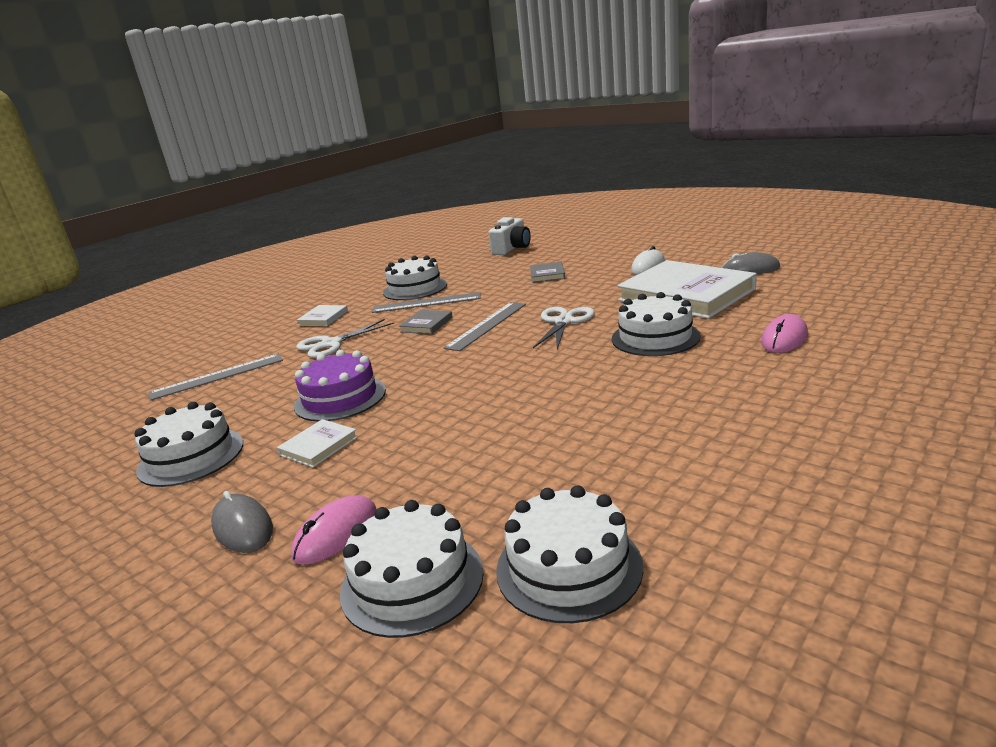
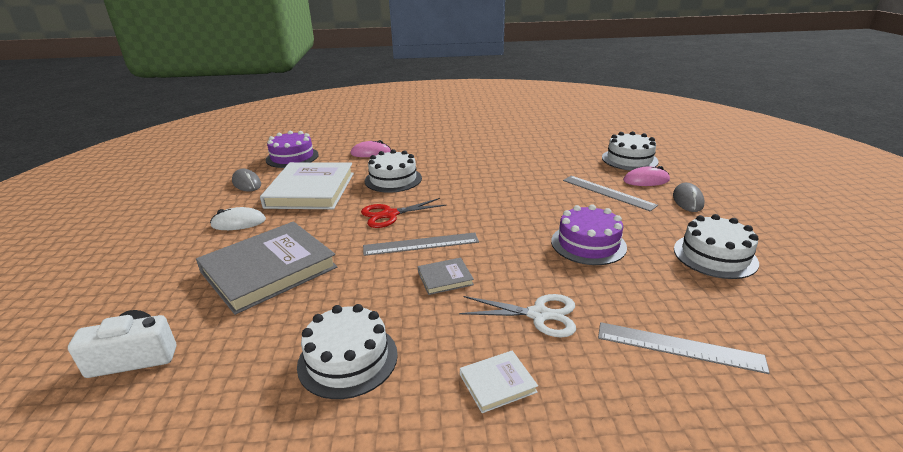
camera: 135 degrees left, 5 degrees up
(319, 446) = (627, 218): white book -> none
(426, 303) = (392, 314): grey ruler -> grey ruler (607, 192)
(547, 274) = (269, 270): grey book -> grey book, size x2.33
(563, 322) = (389, 215): white scissors -> red scissors
(568, 567) = (580, 144): white cake -> none
(823, 292) = (292, 157): none -> purple cake

